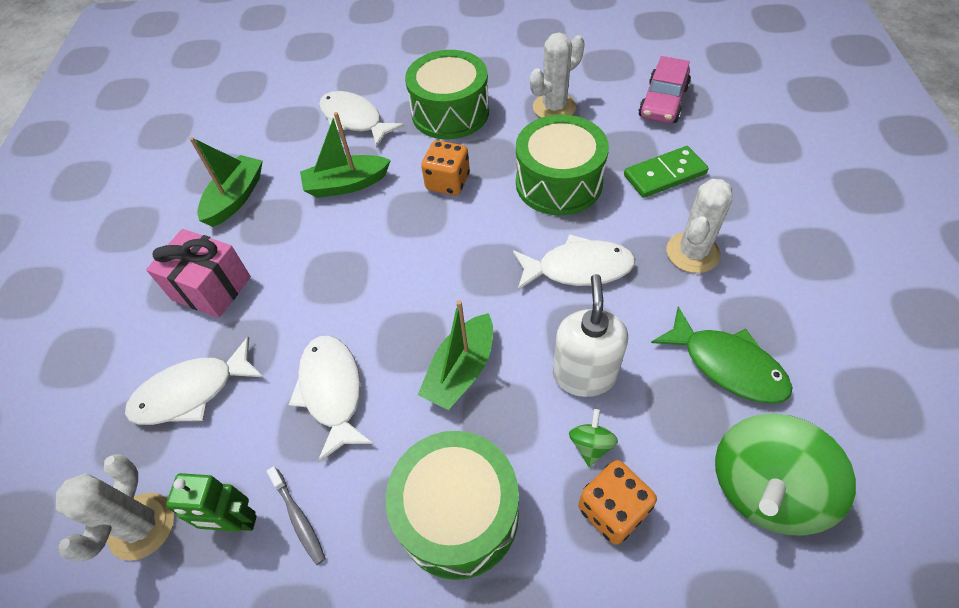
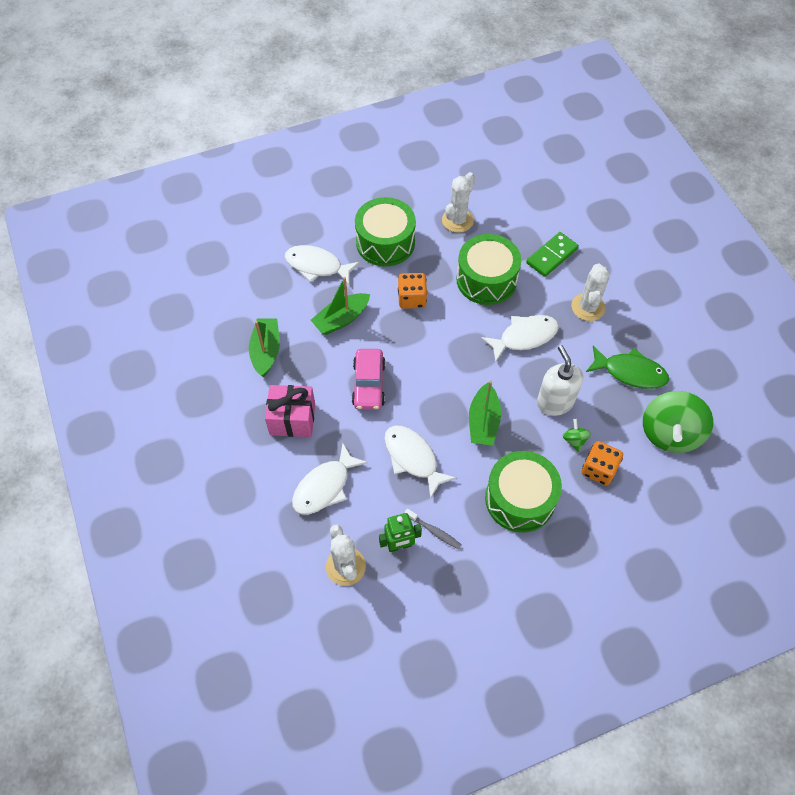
camera: 25 degrees left, 5 degrees up
(663, 102) = (530, 198): pink car -> pink car (369, 384)

